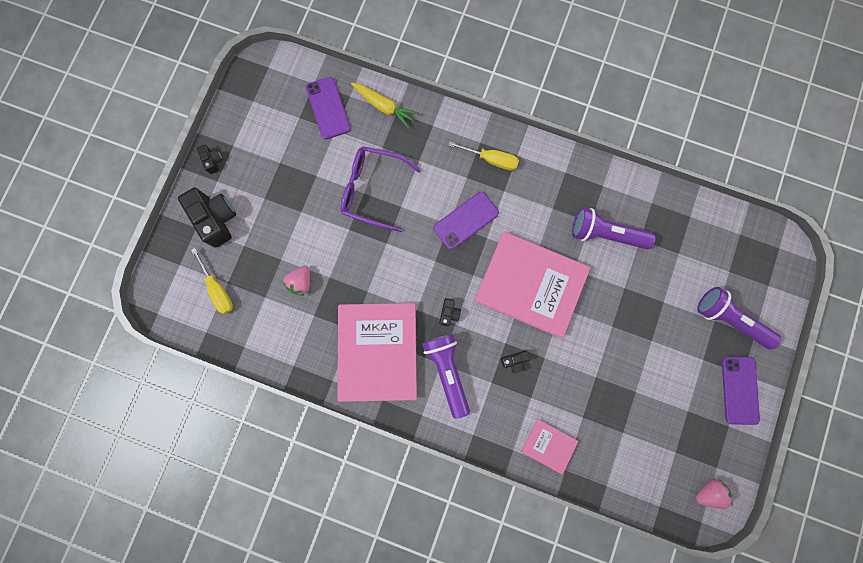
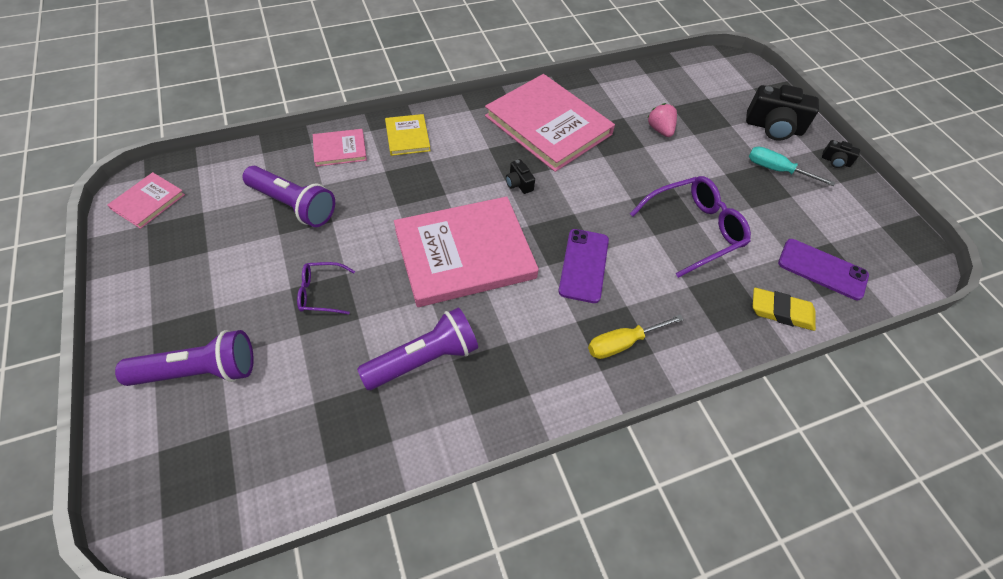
camera: 135 degrees right, 25 degrees down
(218, 289) = (708, 91): yellow screwdriver -> none
(263, 187) = (776, 170): none -> turquoise screwdriver
(384, 107) = (781, 312): yellow carrot -> yellow eraser
(447, 371) = (478, 146): purple flashlight -> purple flashlight (294, 205)
(491, 421) = (407, 136): none -> yellow book
(514, 361) = (424, 186): black camera -> none
(635, 322) = (321, 293): none -> purple glasses
(708, 491) = (148, 202): pink strawberry -> pink book
(739, 390) = (150, 306): purple phone -> none

